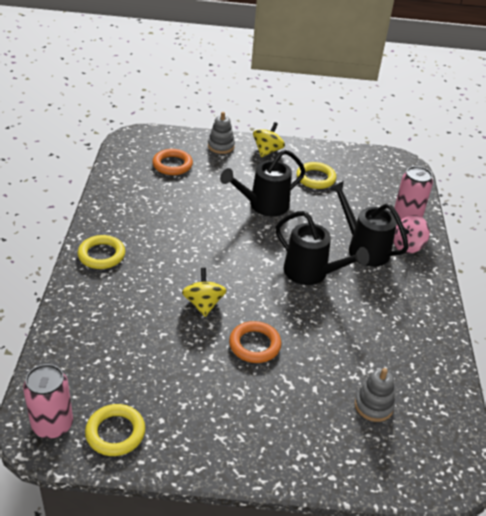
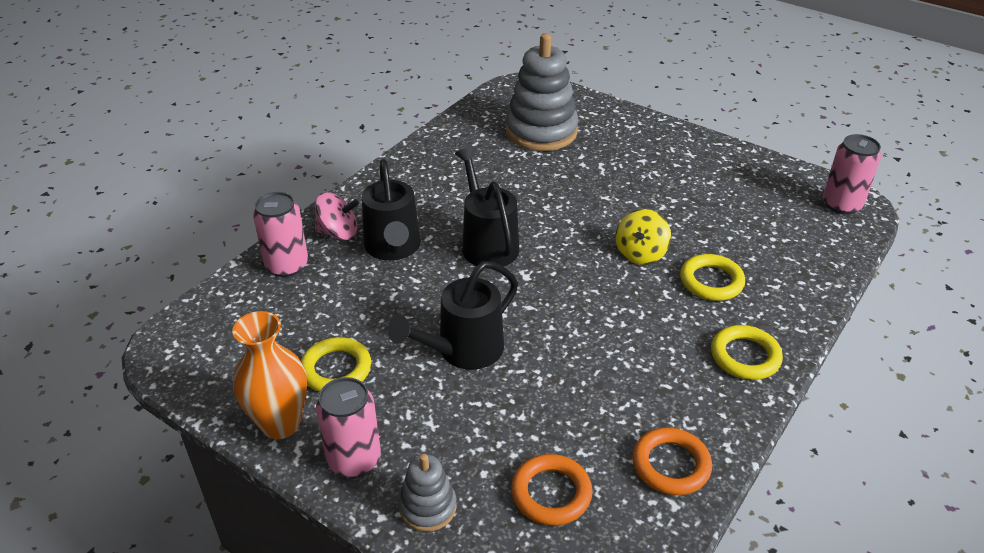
camera: 145 degrees left, 0 degrees up
(115, 433) = (783, 183): yellow ring -> yellow ring (711, 281)
(254, 345) = (611, 201): orange ring -> orange ring (671, 465)
(263, 205) = (462, 351): black watering can -> black watering can turned 135 degrees clockwise
(267, 151) = (354, 459): yellow spinning top -> pink can
(313, 152) = (280, 424): none -> orange vase
(373, 406) = (541, 131): grey stacking toy -> grey stacking toy, size x1.99

